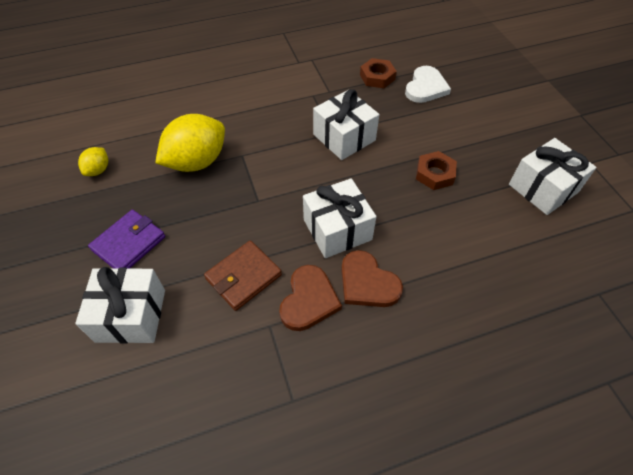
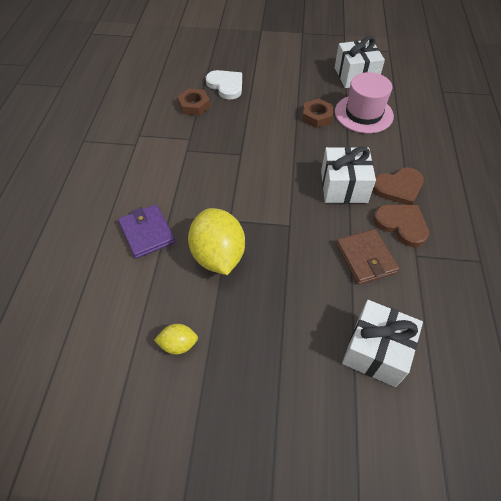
camera: 65 degrees left, 0 degrees up
(98, 170) = (178, 344): yellow lemon -> yellow lemon turned 45 degrees counterclockwise
(129, 243) = (293, 335): purple wallet -> purple wallet (147, 233)
(344, 137) = (250, 149): white gift -> none
(475, 216) = (363, 114): none -> pink hat

